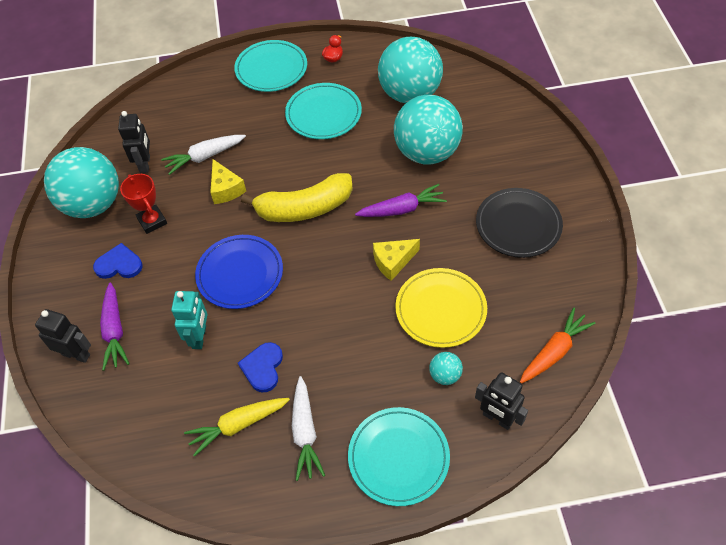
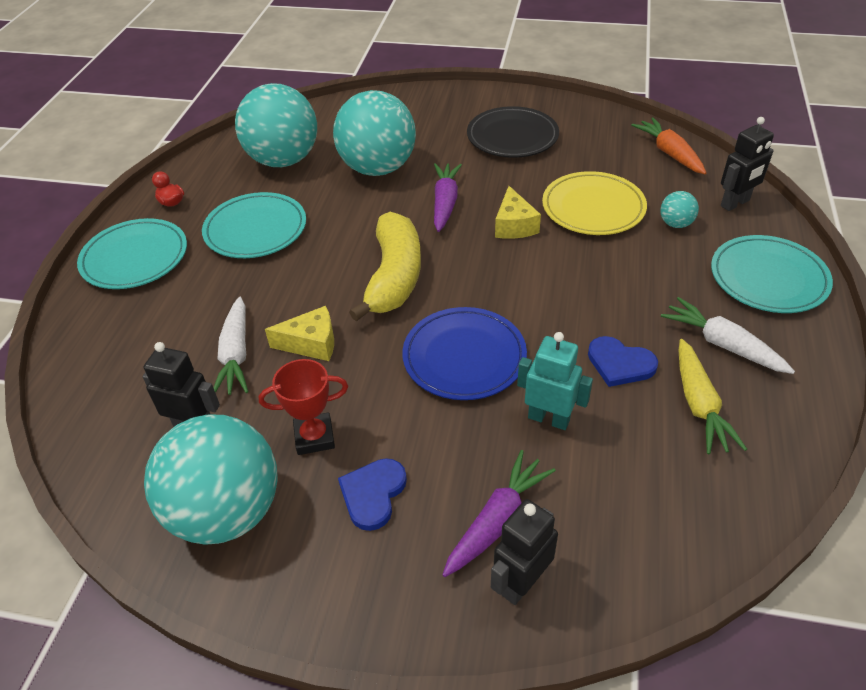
camera: 70 degrees left, 10 degrees down
(115, 331) = (497, 520): purple carrot -> purple carrot turned 60 degrees counterclockwise
(305, 432) = (722, 344): white carrot -> white carrot turned 150 degrees counterclockwise

